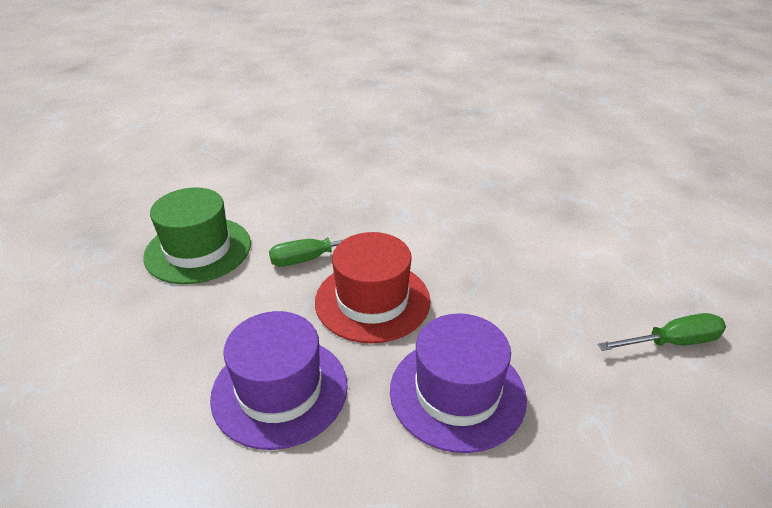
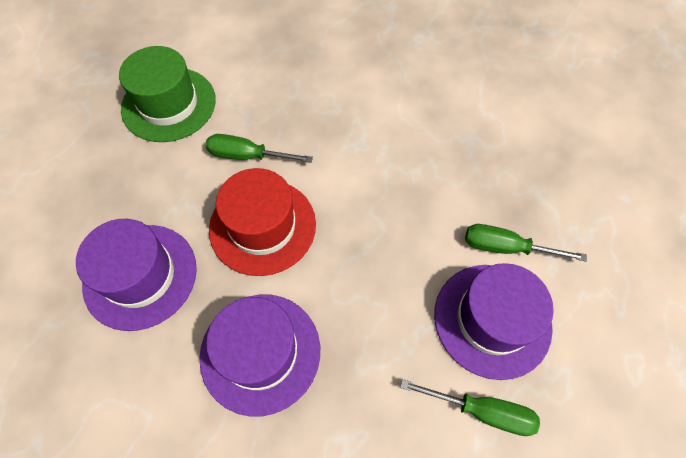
camera: 30 degrees right, 25 degrees up
(581, 235) = (506, 247): none -> green screwdriver
(618, 282) = (492, 320): none -> purple hat

